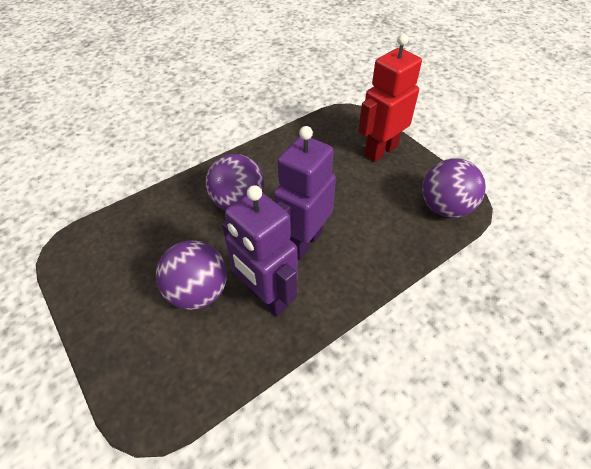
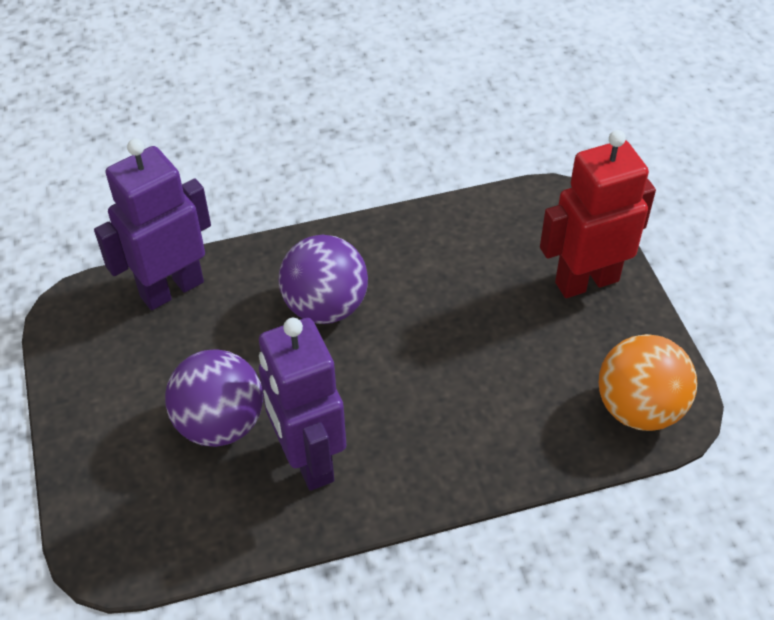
camera: 20 degrees right, 0 degrees up
(304, 242) = (394, 396): purple robot -> purple robot (171, 289)
(445, 208) = (639, 408): purple ball -> orange ball

